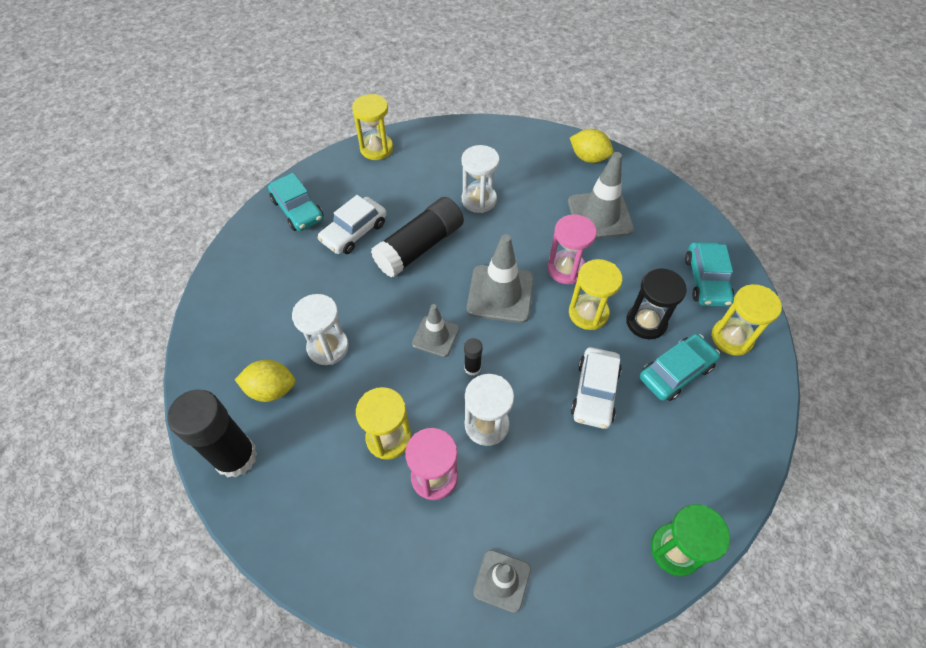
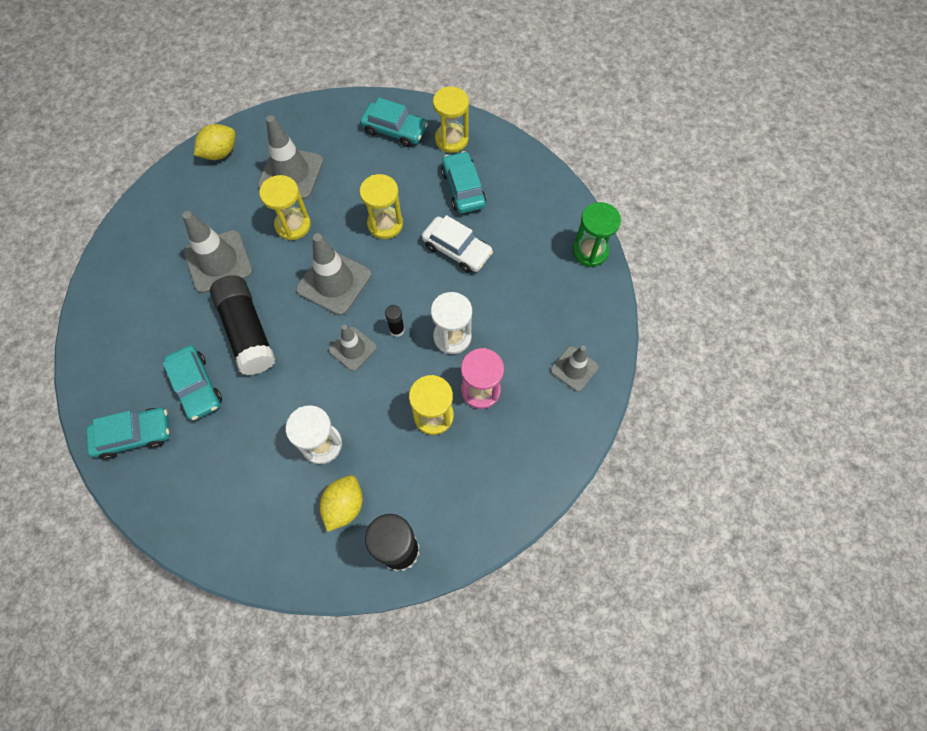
camera: 70 degrees left, 10 degrees up
(354, 232) = (196, 386): white car -> turquoise car
(376, 149) = (92, 334): yellow hourglass -> yellow hourglass (293, 225)
(479, 200) = (218, 262): white hourglass -> grey traffic cone
(566, 269) = (334, 222): pink hourglass -> none
(646, 322) = (412, 188): black hourglass -> none

